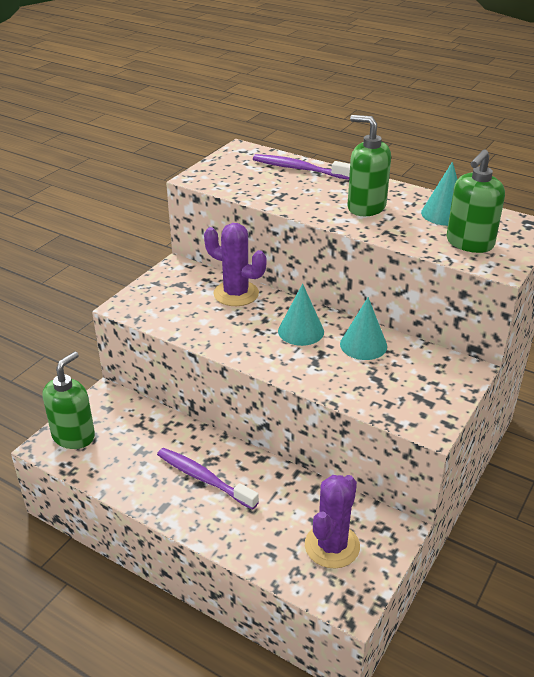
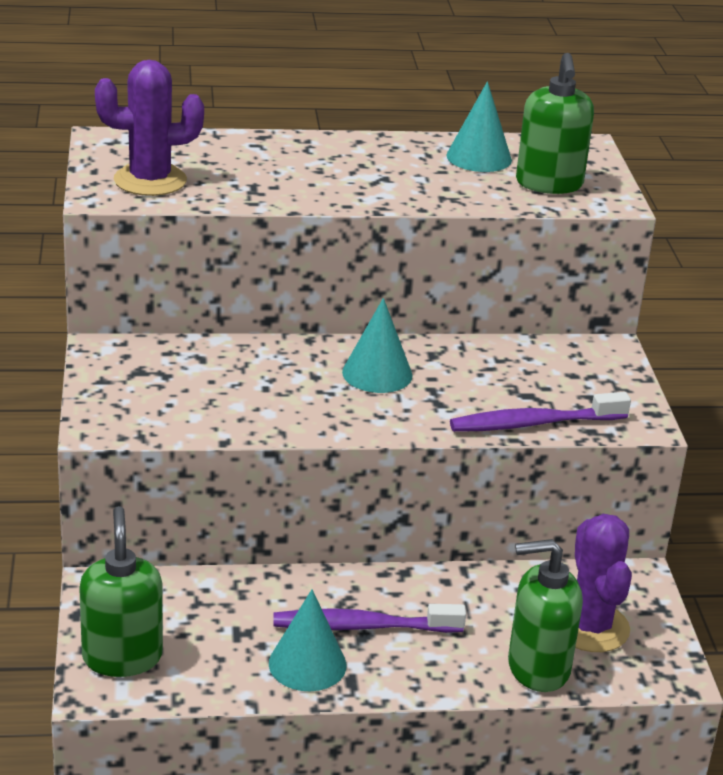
camera: 40 degrees left, 5 degrees down
(236, 294) = (236, 357): purple cactus -> purple cactus (150, 180)
(299, 169) = (227, 147): purple toothbrush -> purple toothbrush (533, 423)
(363, 345) = (469, 363): turquoise cone -> turquoise cone (307, 664)
(366, 207) = (380, 174): green soap dispenser -> green soap dispenser (537, 668)

